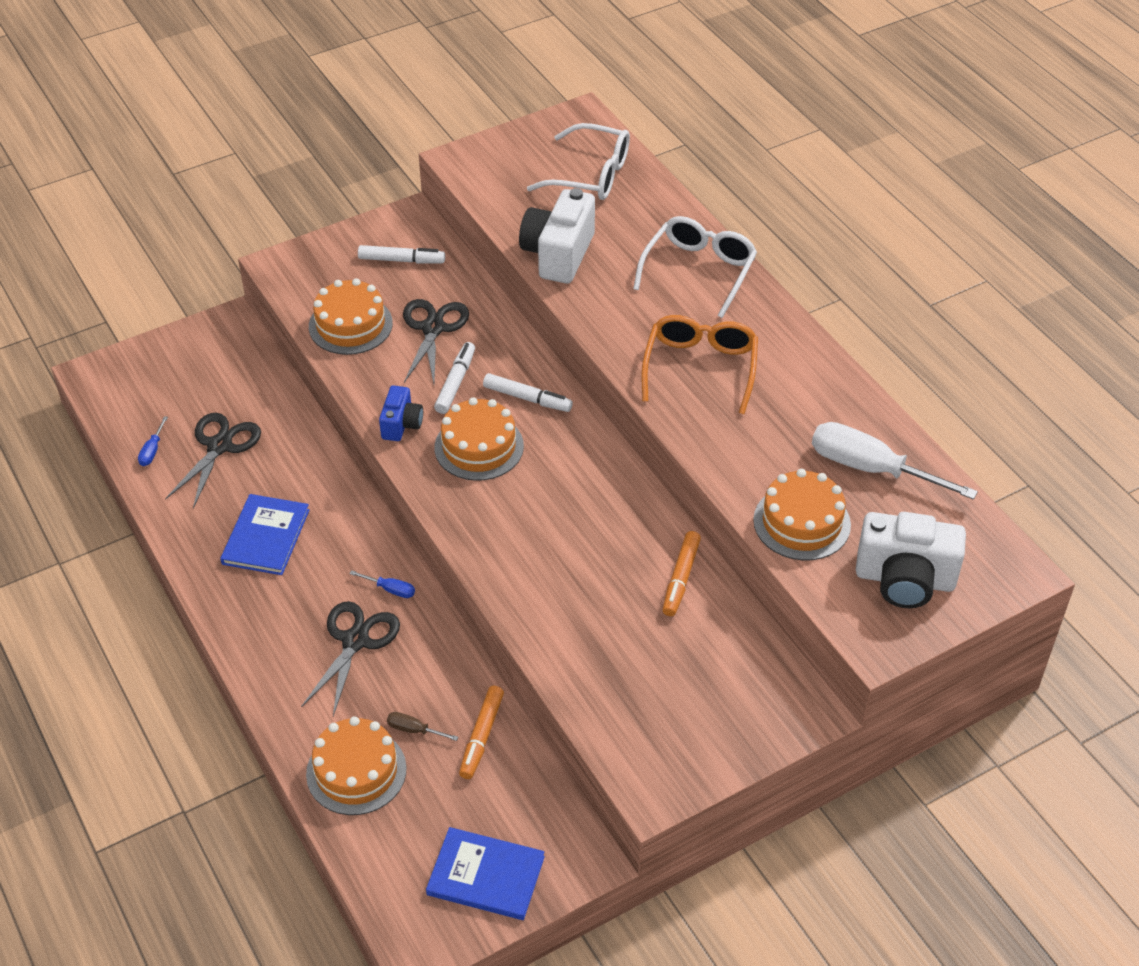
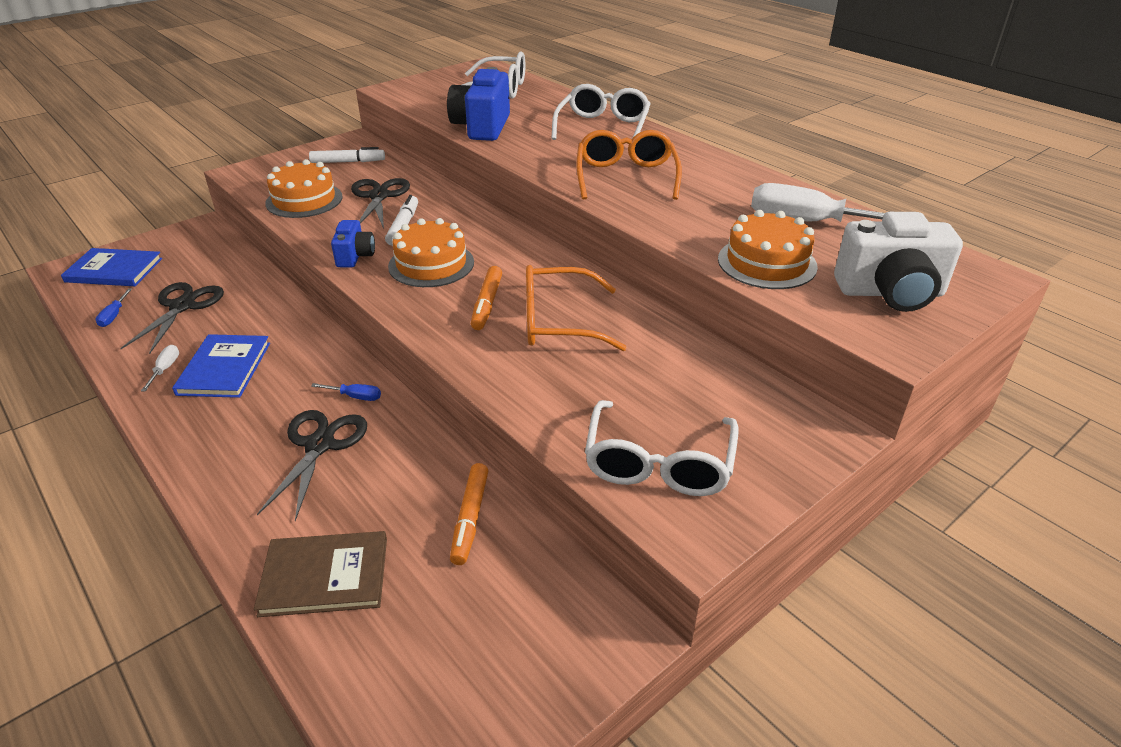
camera: 10 degrees left, 10 degrees down
(209, 530) = (165, 369): none -> white screwdriver
(356, 771) = (325, 576): orange cake -> brown book
(414, 730) = (391, 522): brown screwdriver -> none
(485, 876) = (500, 678): blue book -> blue book (114, 270)
(527, 398) = (471, 230): white marker -> none
(558, 254) = (482, 127): white camera -> blue camera
(593, 545) = (558, 322): none -> orange glasses
(644, 720) = (658, 464): none -> white glasses
(681, 578) = (653, 337): orange marker -> orange marker (487, 304)

